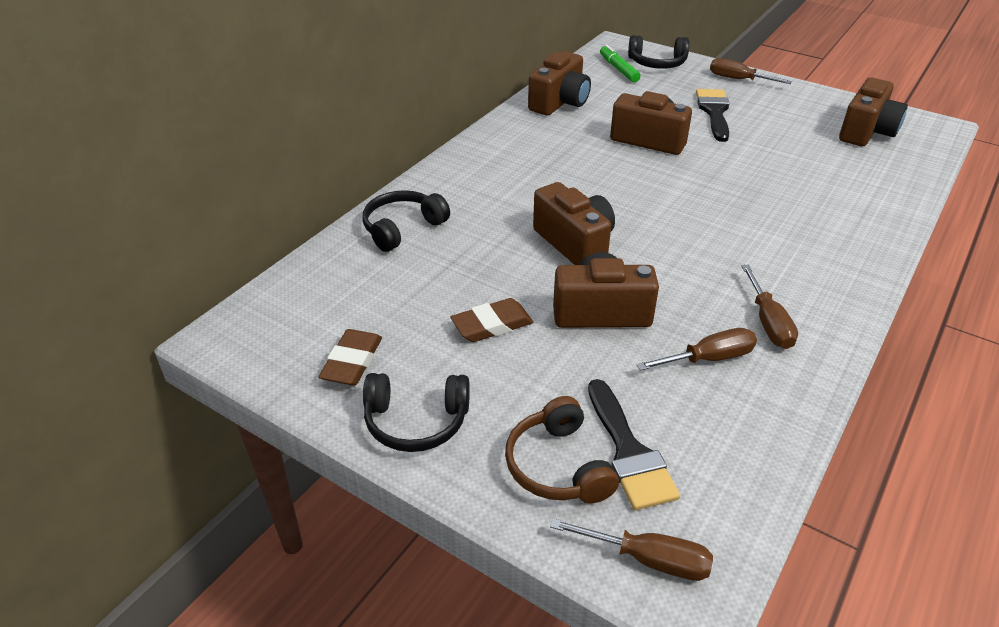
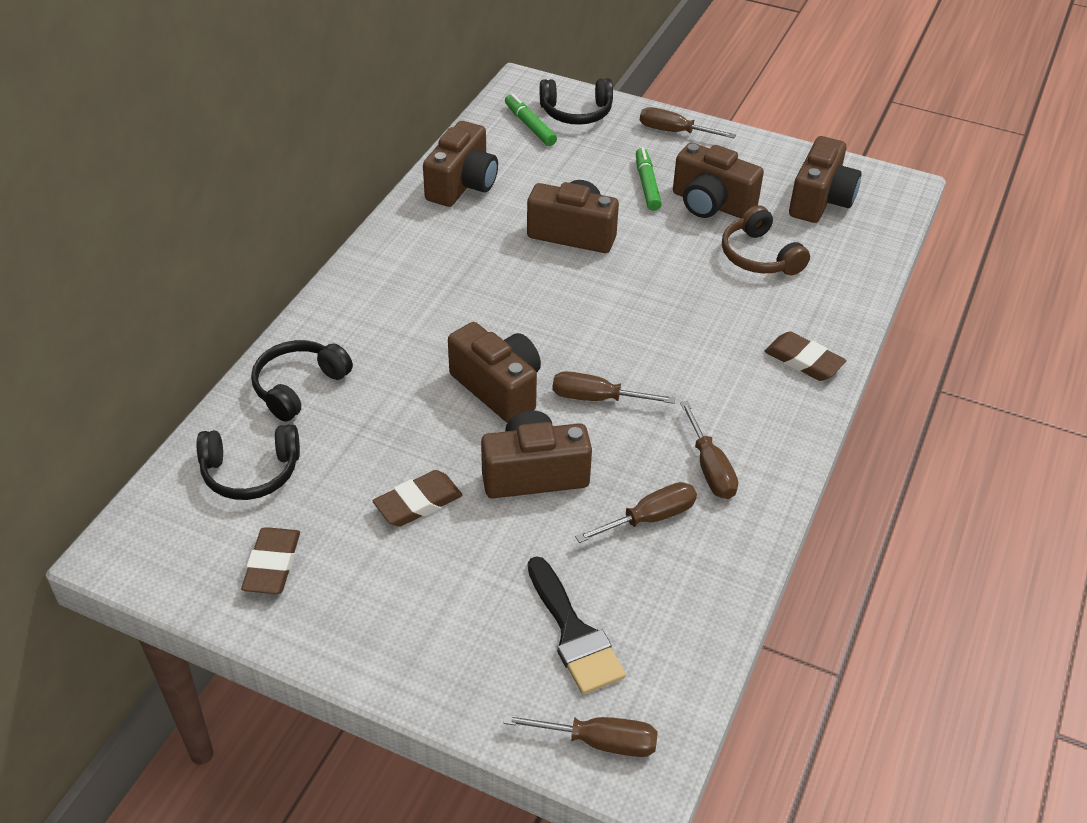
camera: 10 degrees left, 5 degrees up
(416, 421) = (353, 626): black headphones -> black headphones (251, 472)
(558, 466) = (504, 657): brown headphones -> brown headphones (759, 256)
(663, 258) = (597, 398): none -> brown screwdriver
(714, 112) = (647, 185): black brush -> green marker
(769, 128) = (711, 204): none -> brown camera
(856, 245) = (803, 361): none -> brown eraser

